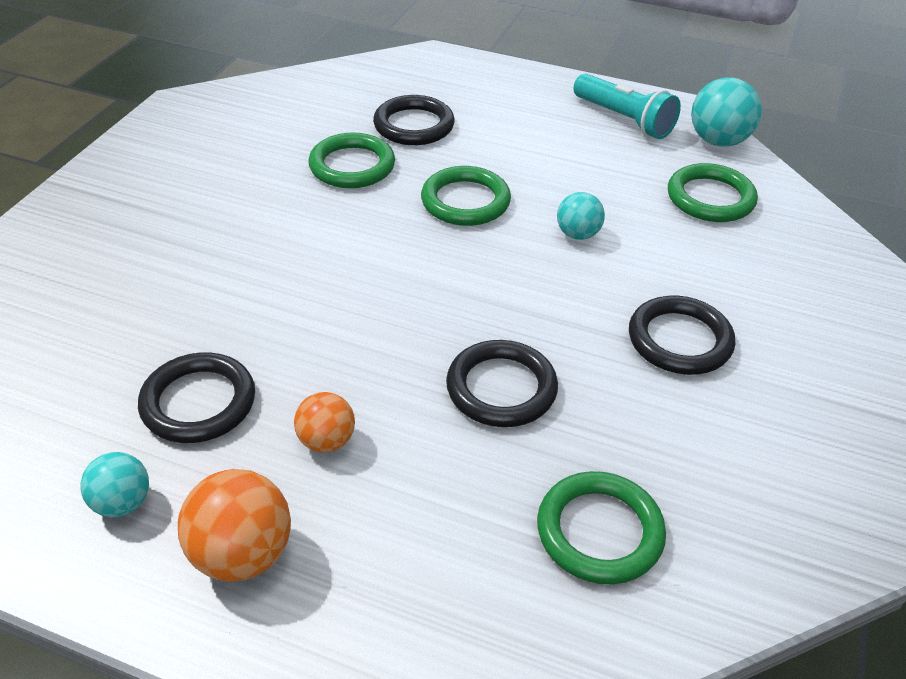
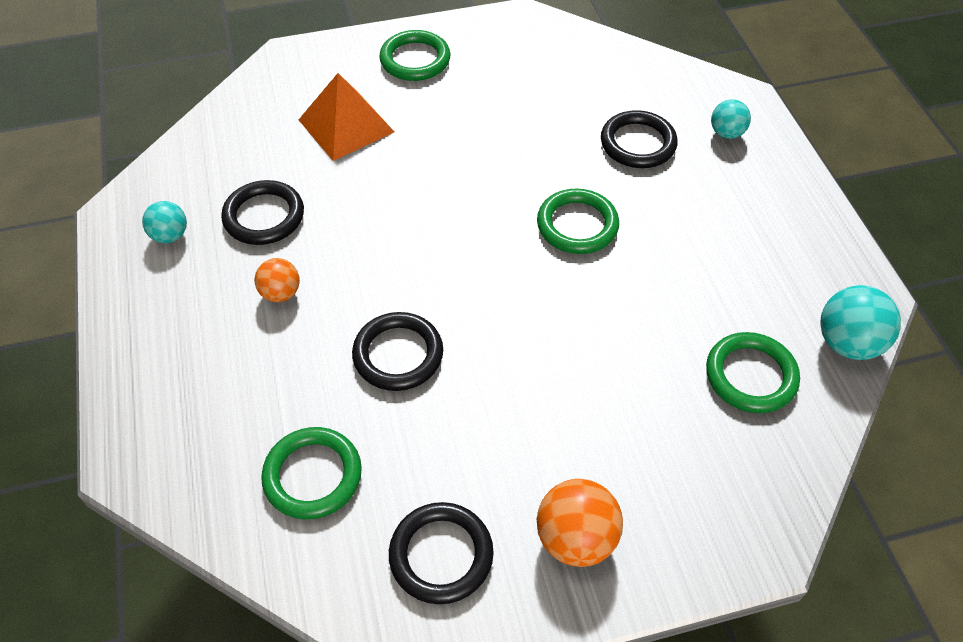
camera: 55 degrees right, 10 degrees up
(153, 277) = (346, 126): none -> orange pyramid
(242, 554) = (172, 309): orange ball -> orange ball (575, 538)
(352, 166) = (551, 142): green ring -> green ring (415, 60)
(577, 234) = (606, 311): turquoise ball -> turquoise ball (726, 133)
(624, 120) = (801, 262): turquoise flashlight -> none
(679, 340) = (541, 436): black ring -> black ring (441, 555)

